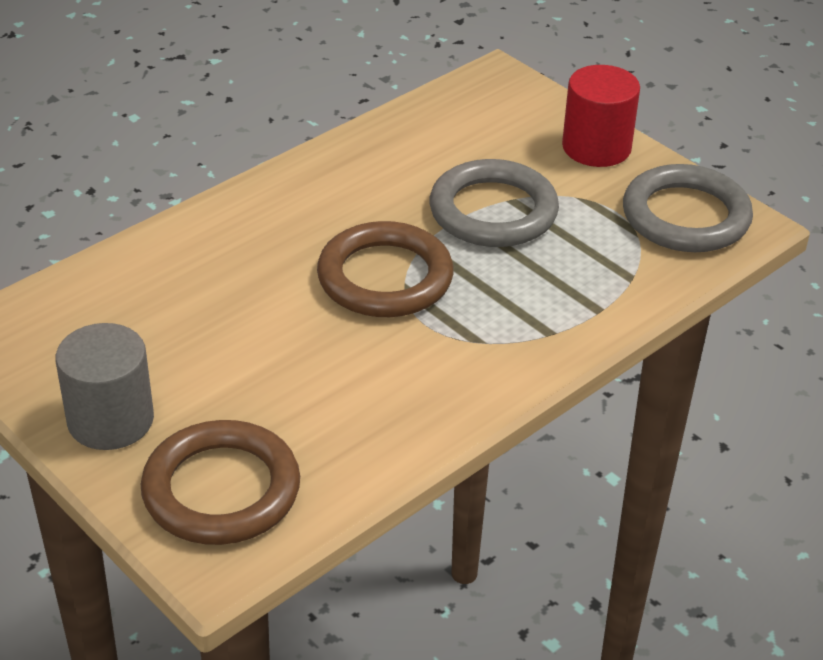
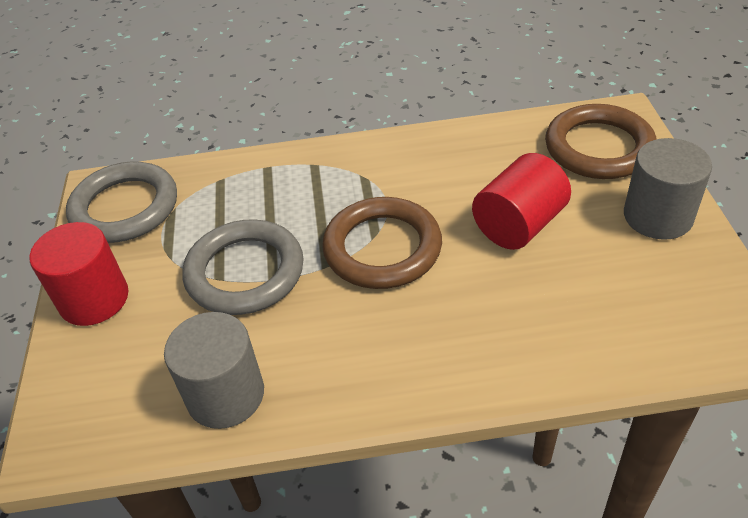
camera: 140 degrees left, 5 degrees up
(262, 352) = (519, 225): none -> red cylinder
(406, 137) = (225, 395): none -> grey cylinder

